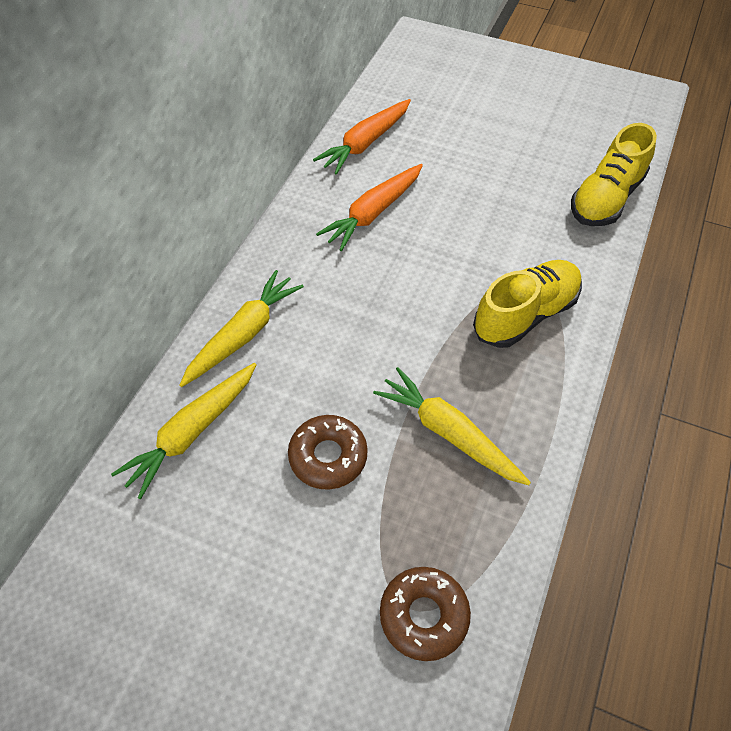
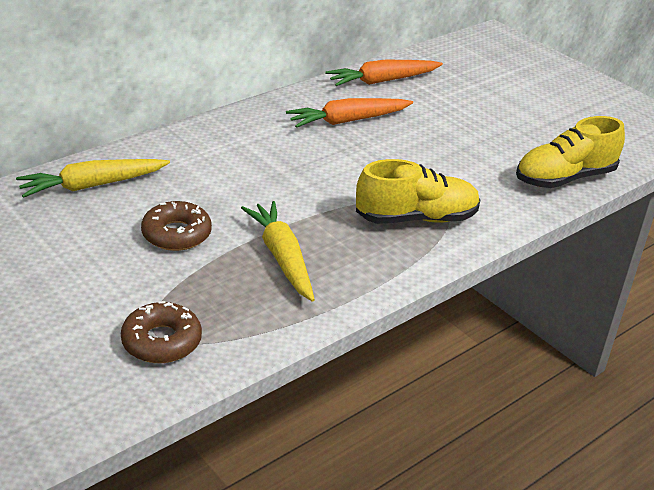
camera: 25 degrees right, 20 degrees down
(244, 334) = (180, 150): yellow carrot -> none

